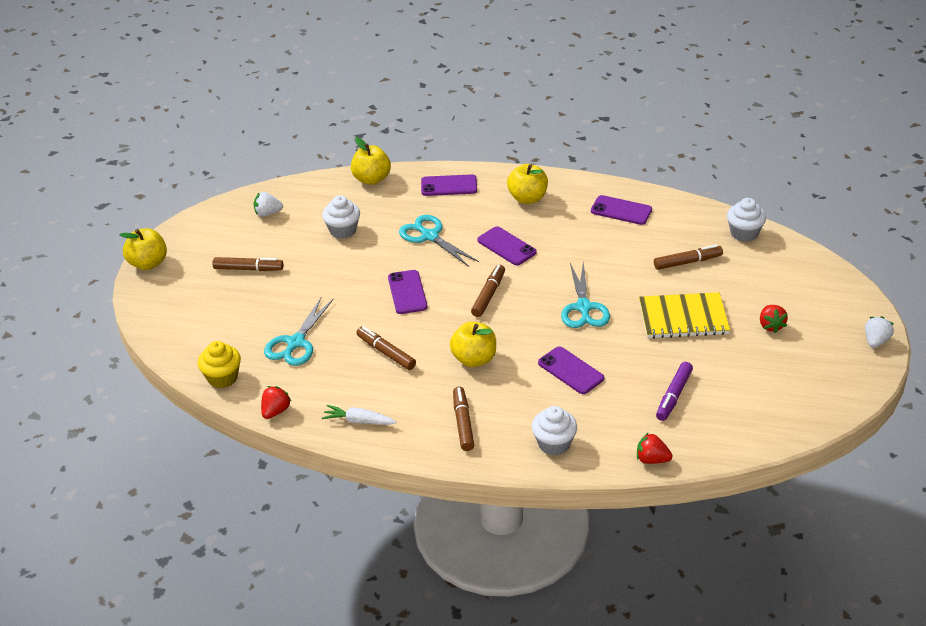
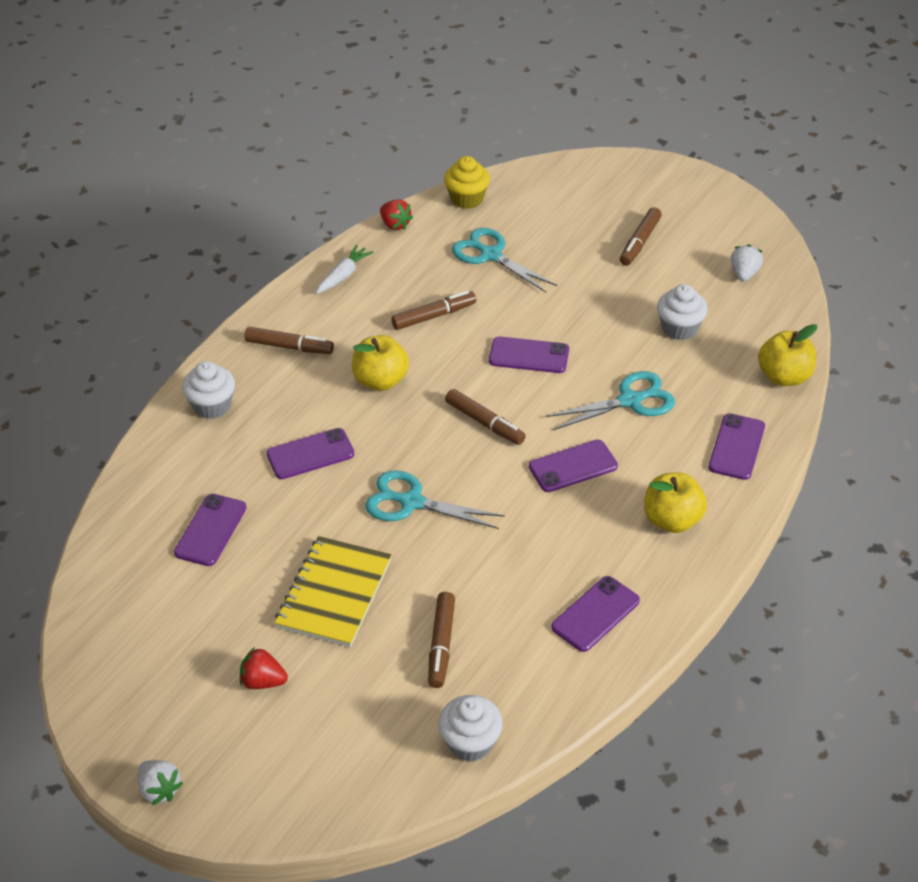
camera: 110 degrees right, 5 degrees up
(148, 263) = (687, 174): yellow apple -> none
(652, 459) = (134, 475): red strawberry -> none
(673, 396) = (210, 530): purple marker -> purple phone

